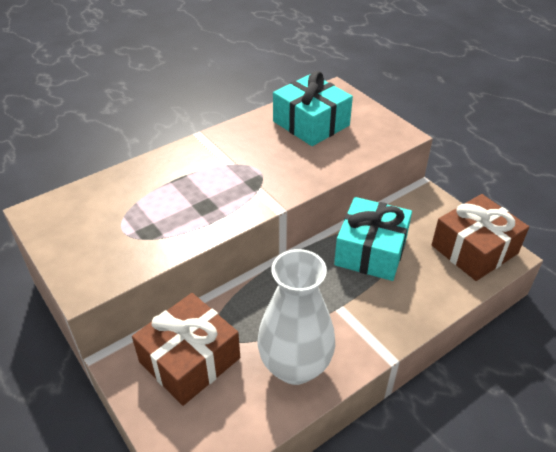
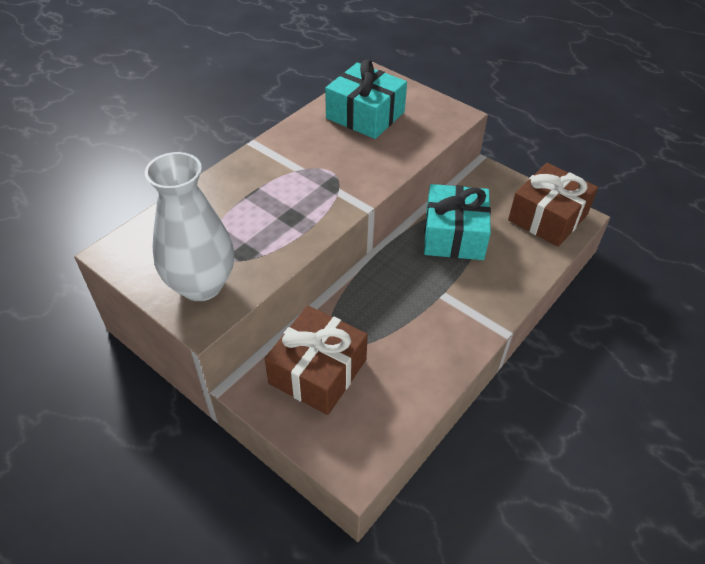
camera: 15 degrees left, 5 degrees up
(295, 366) = (420, 357): white vase -> white vase (201, 285)

